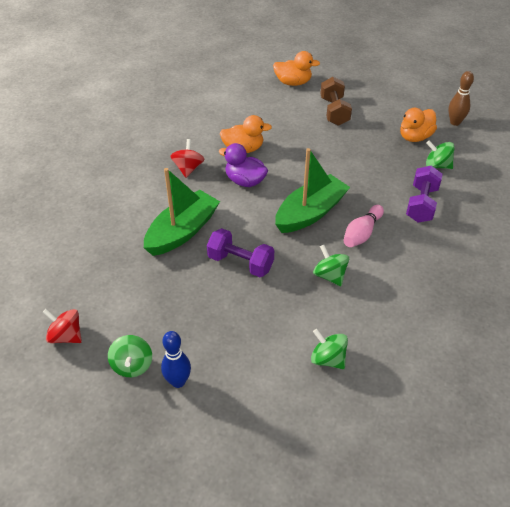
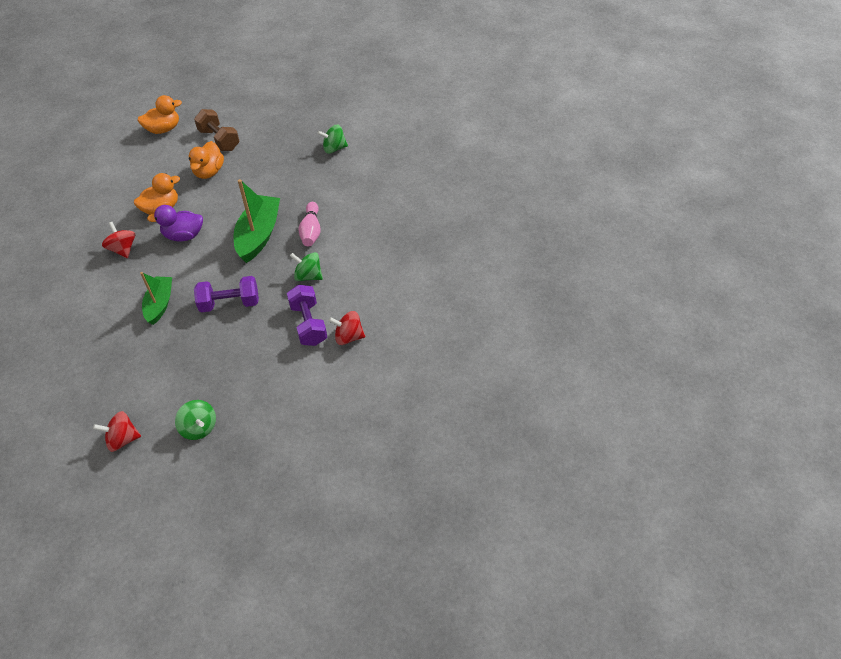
camera: 35 degrees left, 5 degrees up
(178, 381) = (246, 417): blue bowling pin -> none
(182, 231) = (160, 304): green boat -> green boat, size x0.64
(328, 359) = (348, 337): green spinning top -> red spinning top
(415, 137) = (301, 132): orange duck -> orange duck (209, 172)
(421, 204) = (342, 186): purple dumbbell -> purple dumbbell (308, 324)
(455, 122) = (325, 106): brown bowling pin -> none

